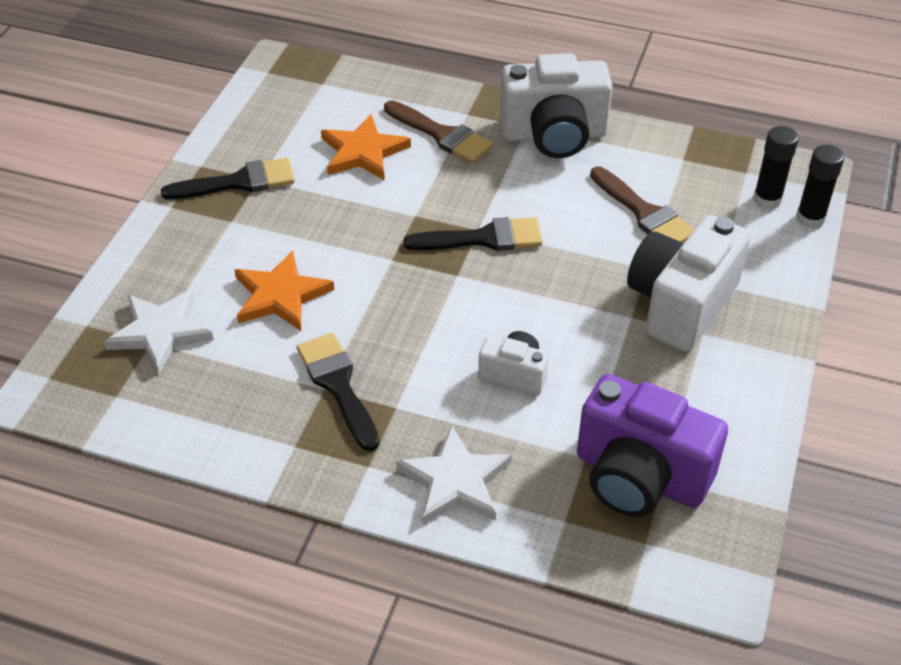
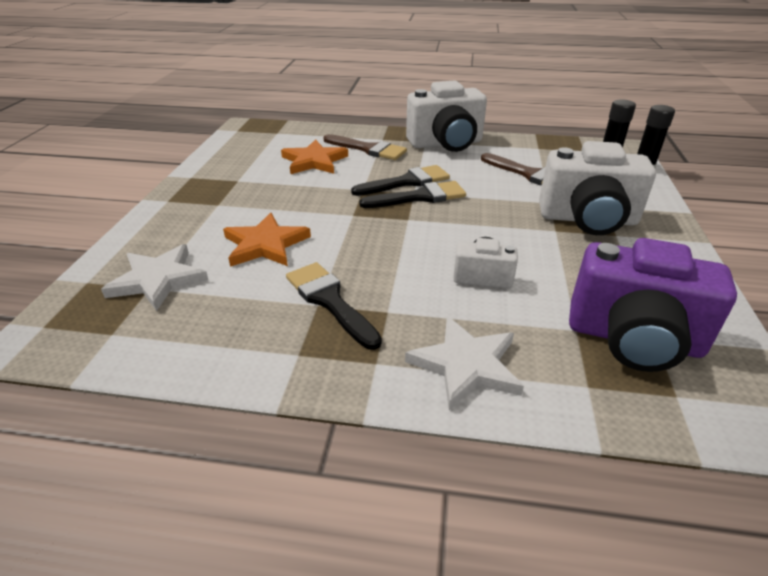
camera: 10 degrees left, 10 degrees down
(238, 182) = (221, 183): black brush -> black brush (407, 182)
(680, 304) = (588, 219): white camera -> white camera turned 105 degrees counterclockwise

